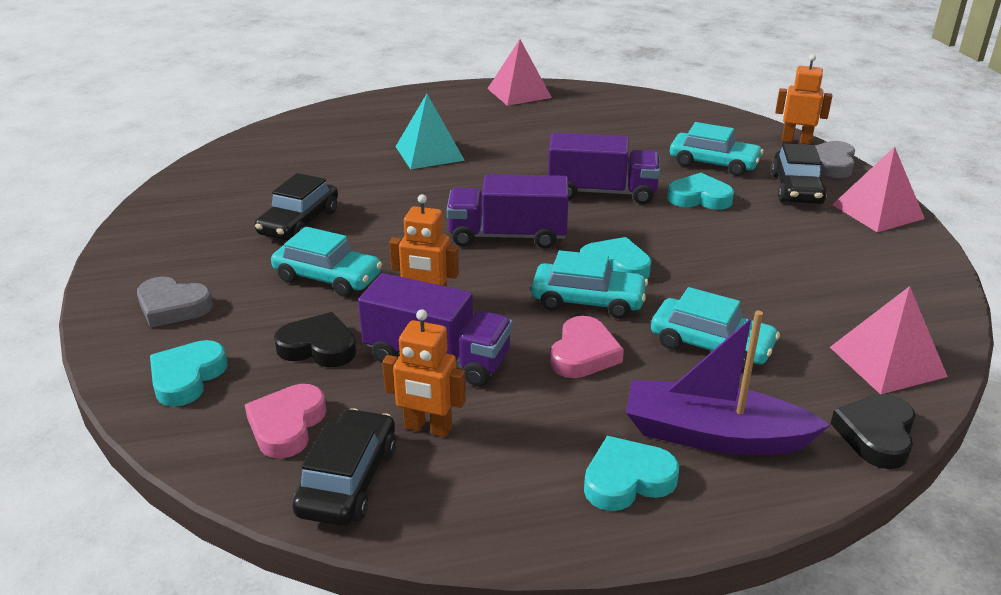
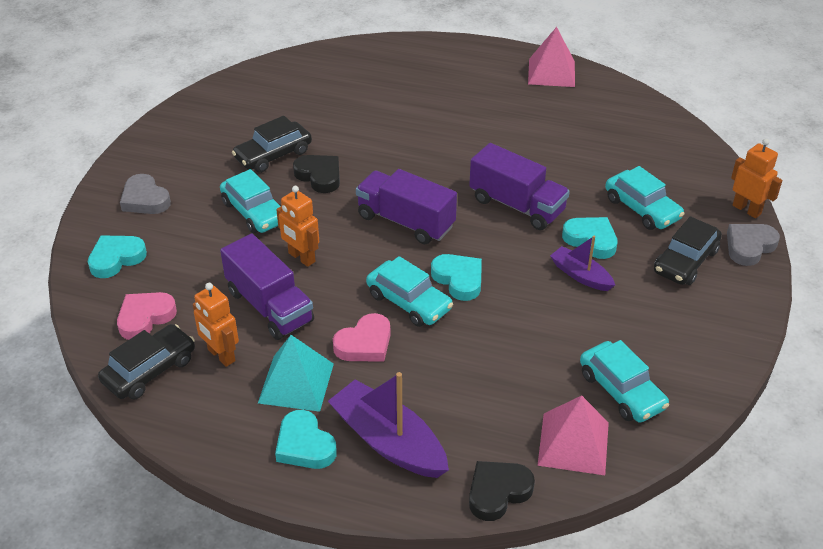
camera: 30 degrees right, 10 degrees up
(318, 347) = (205, 267): black heart -> black heart (319, 176)
(429, 153) = (419, 117): turquoise pyramid -> turquoise pyramid (296, 383)
(627, 480) = (304, 445): turquoise heart -> turquoise heart turned 135 degrees counterclockwise
(711, 345) = (458, 374): turquoise car -> turquoise car (621, 390)
(723, 226) = (580, 275): none -> purple boat
(878, 211) = (732, 311): pink pyramid -> none

